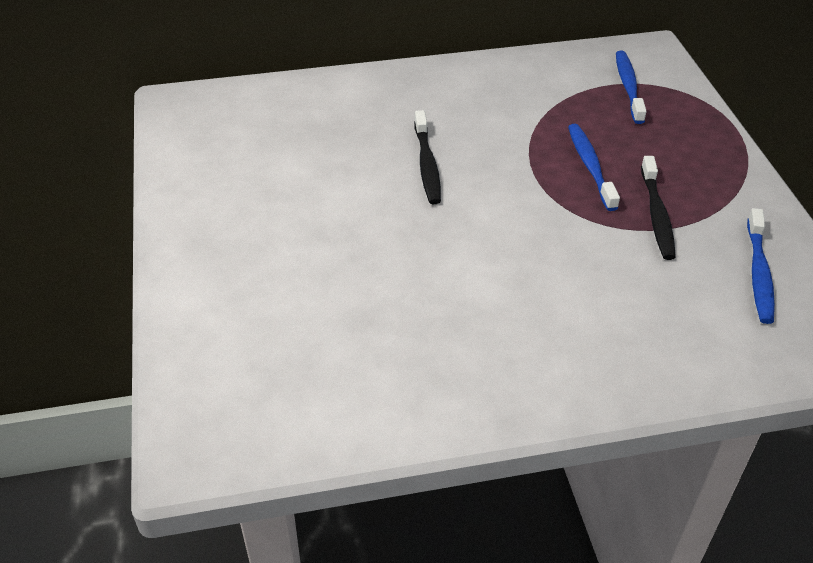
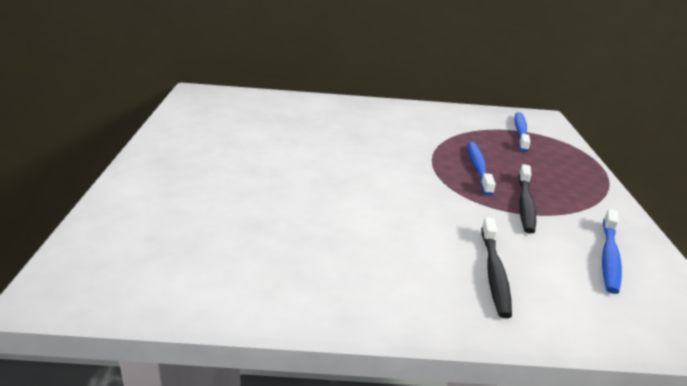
camera: 10 degrees right, 15 degrees down
(427, 164) = (353, 147): black toothbrush -> black toothbrush (494, 272)

